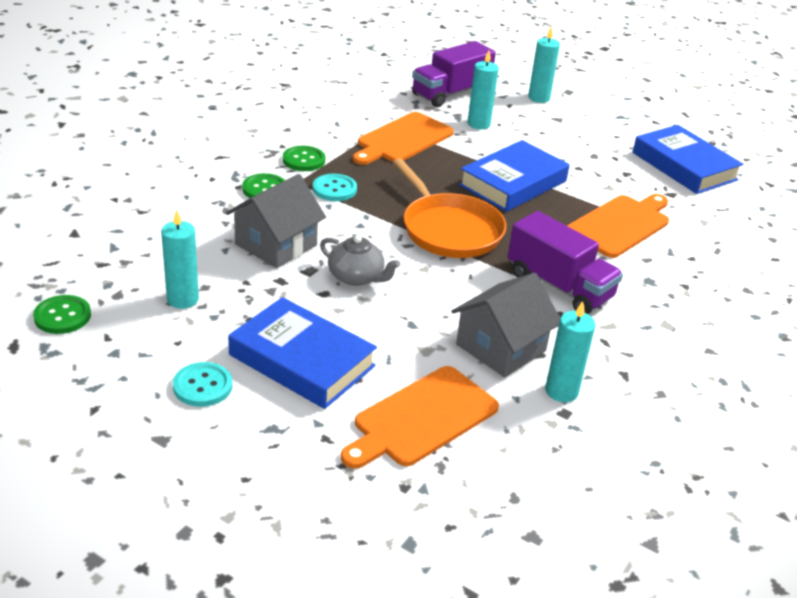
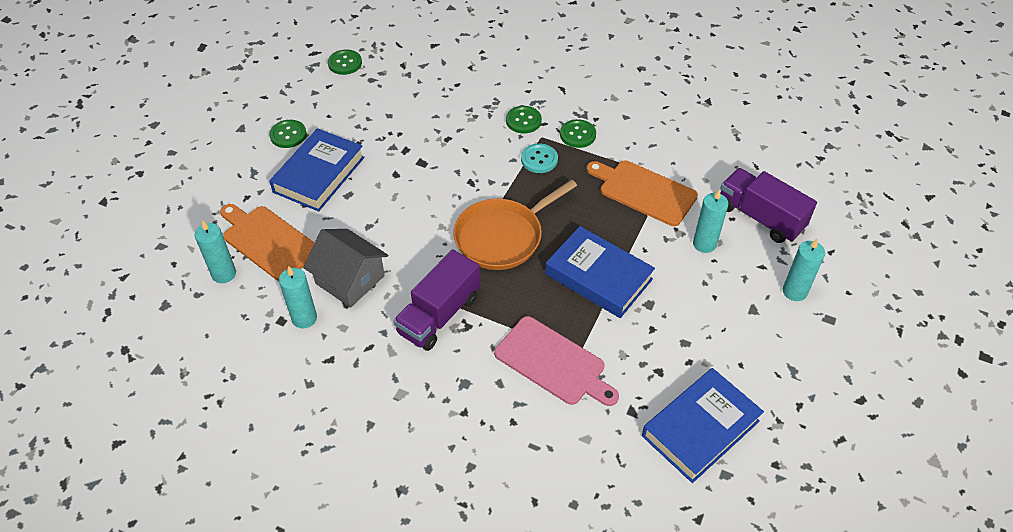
camera: 85 degrees right, 15 degrees up
(183, 299) = (372, 108): turquoise candle -> turquoise candle (224, 274)
(202, 386) = (288, 135): turquoise button -> green button
(276, 245) = (449, 140): grey house -> none
(357, 277) = (419, 189): grey teapot -> none
(620, 225) = (553, 363): orange cutting board -> pink cutting board

